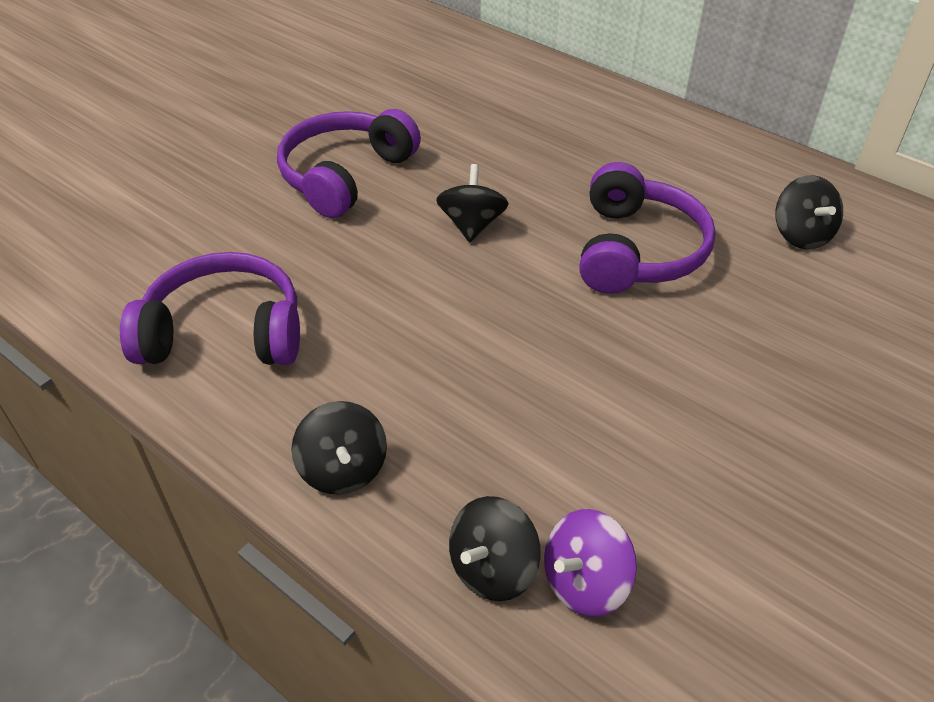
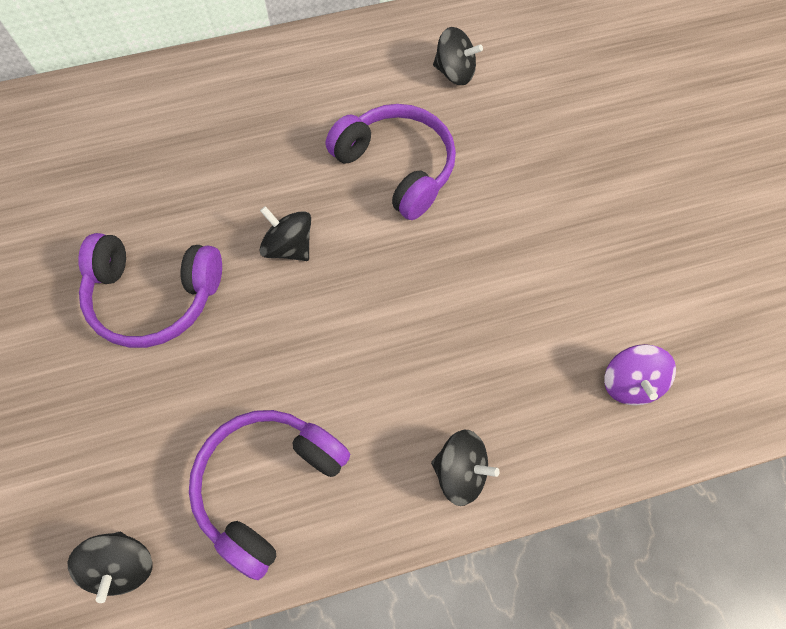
camera: 55 degrees left, 20 degrees up
(345, 175) = (154, 296): purple headphones -> purple headphones turned 60 degrees counterclockwise
(493, 568) = (591, 427): black spinning top -> black spinning top (123, 565)

